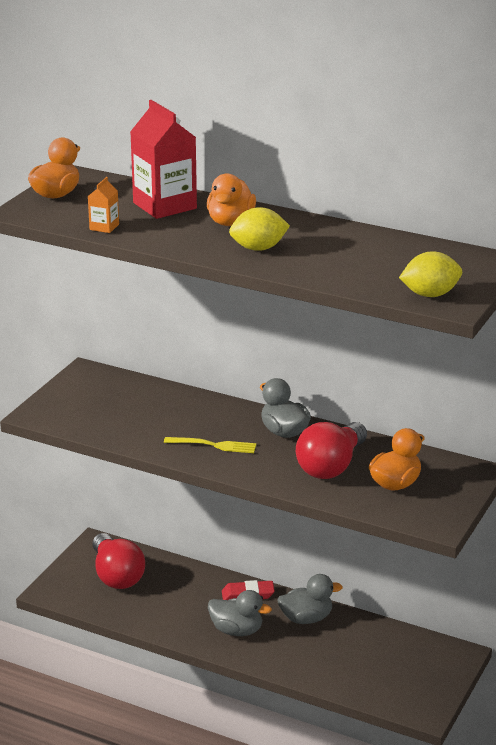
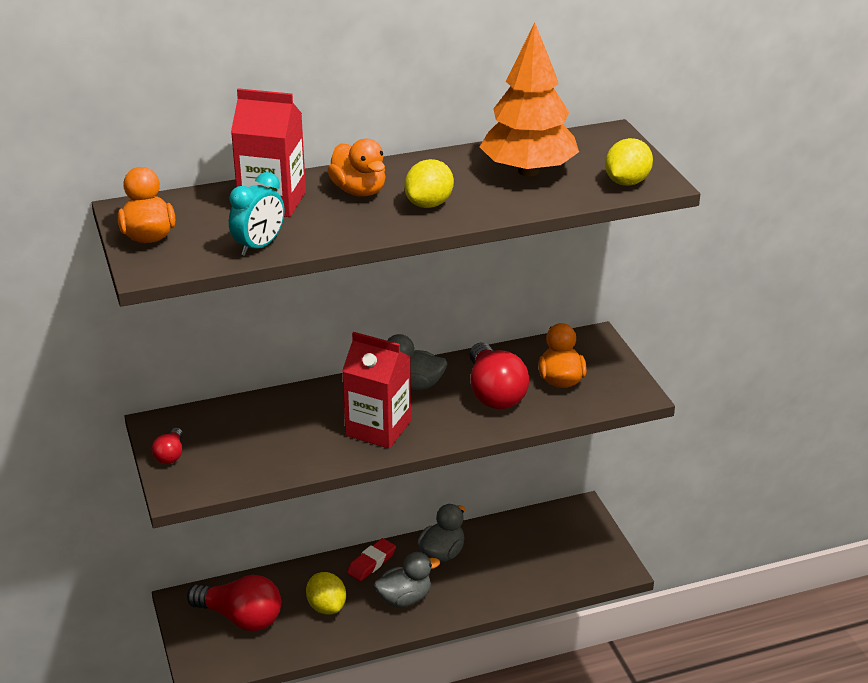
camera: 45 degrees left, 5 degrees up
(65, 392) = (170, 455): none -> red light bulb
(104, 227) = (259, 246): orange carton -> turquoise clock
(178, 603) = (326, 607): none -> yellow lemon
(213, 445) = (378, 428): yellow fork -> red carton
(372, 258) = (528, 171): none -> orange tree

